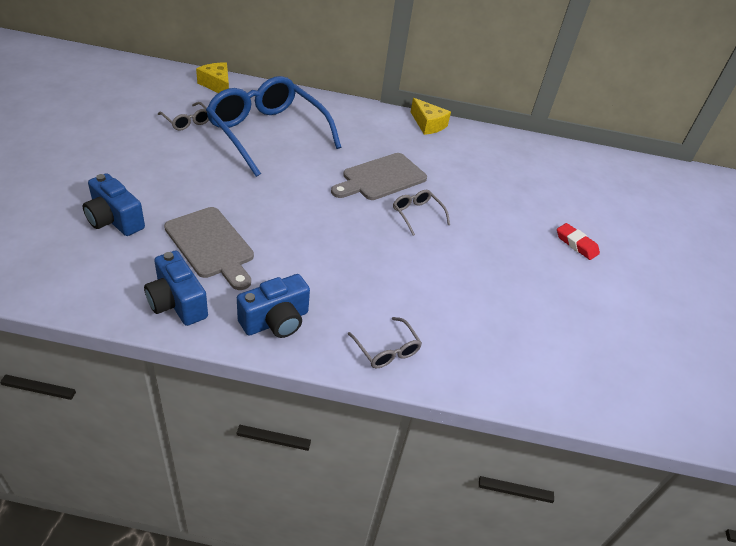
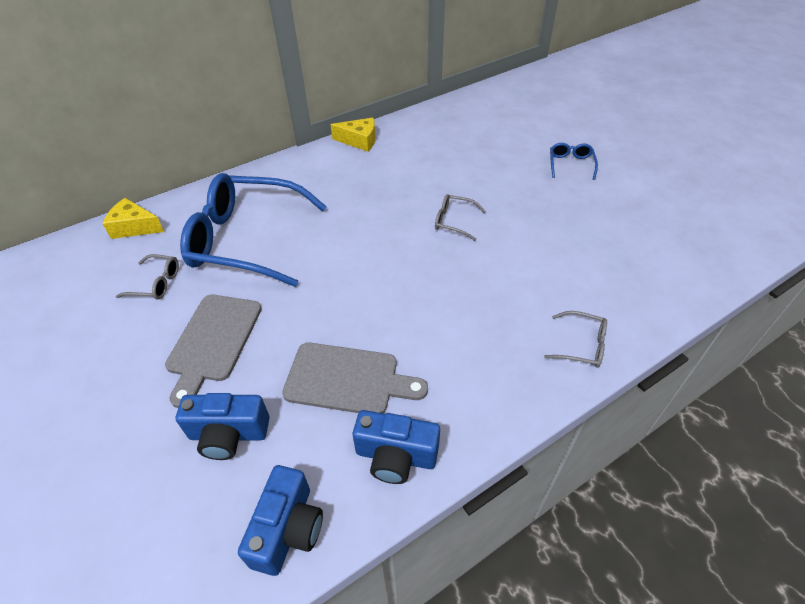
camera: 35 degrees left, 5 degrees up
(276, 321) = (486, 396): blue camera -> blue camera (288, 529)
(381, 178) = (389, 211): grey cutting board -> grey cutting board (213, 341)
(576, 244) = (570, 164): red eraser -> blue glasses

